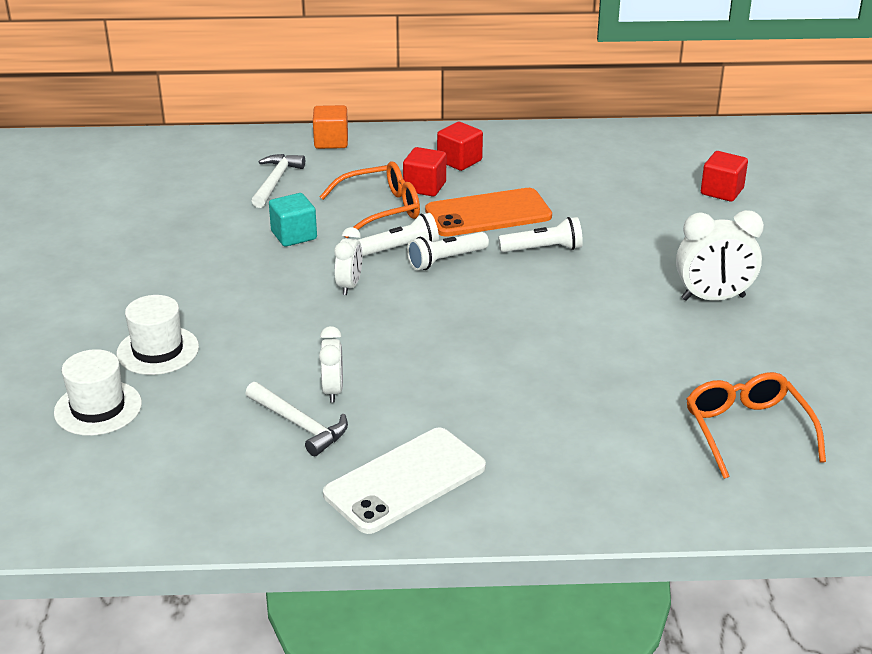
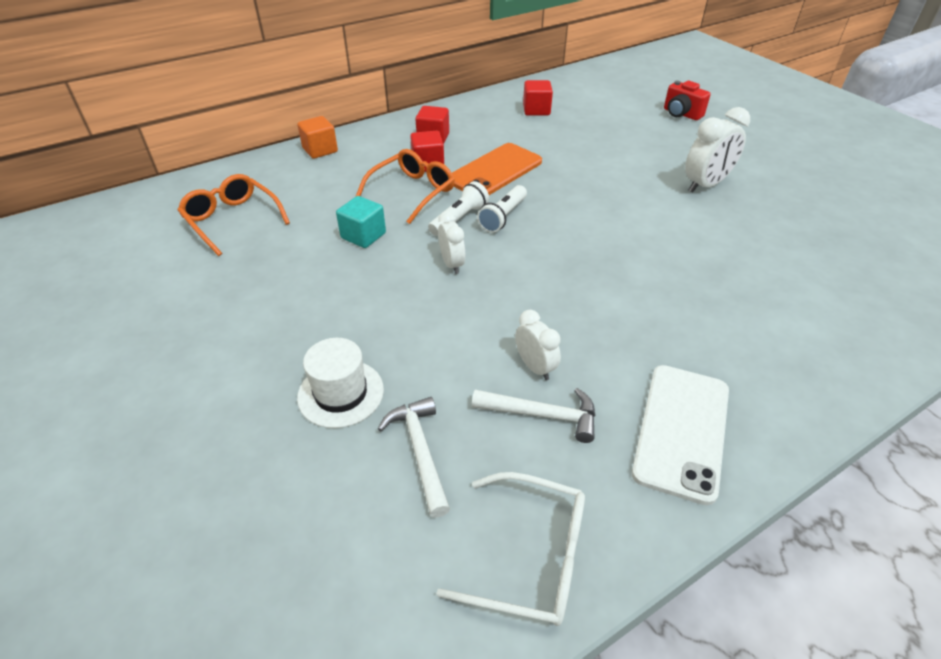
camera: 30 degrees left, 10 degrees up
(98, 408) = (335, 487): white hat -> none
(191, 503) = (530, 557): none -> white glasses
(275, 181) = (304, 194): white hammer -> white hammer (420, 451)
(543, 249) = (561, 185): white flashlight -> none
(722, 191) = (624, 111): red cube -> red cube (536, 110)
(747, 431) = (842, 275): orange glasses -> orange glasses (232, 220)
(793, 214) = (681, 114): none -> red camera

